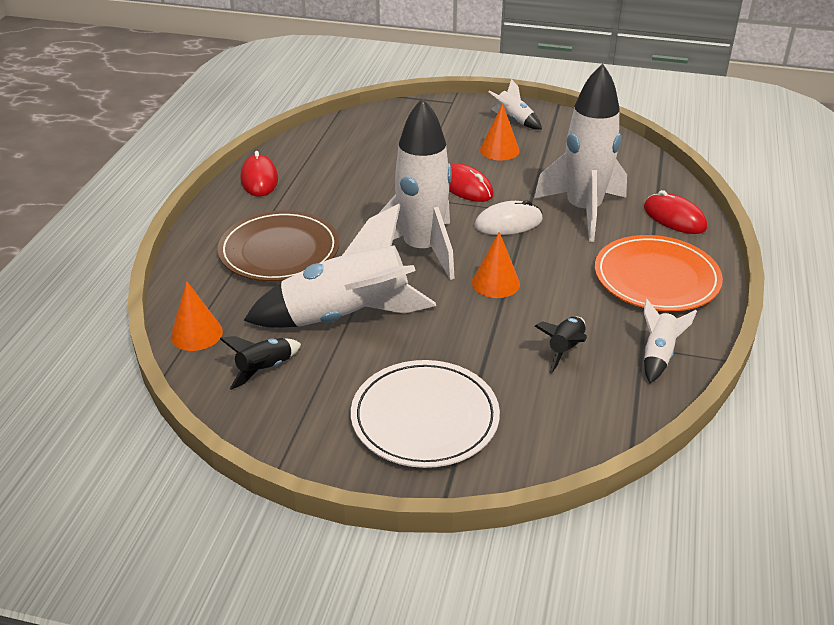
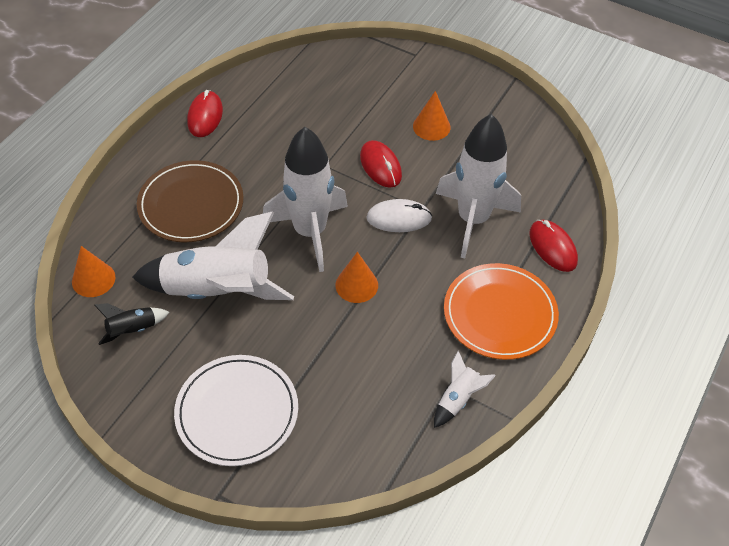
camera: 15 degrees right, 15 degrees up
(514, 120) = (463, 91): white rocket -> none
(565, 349) = (382, 372): black rocket -> none

